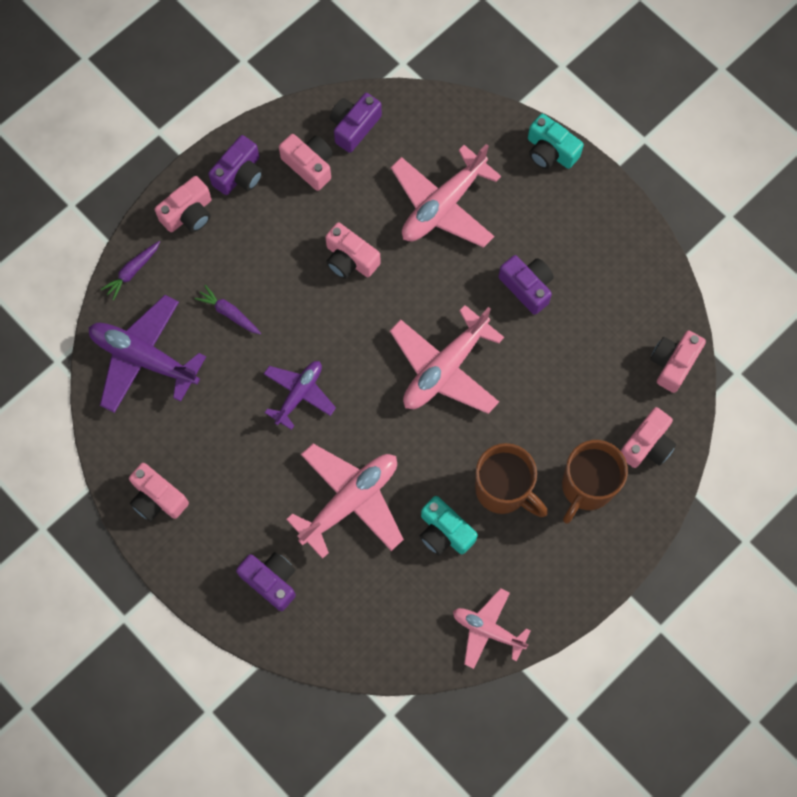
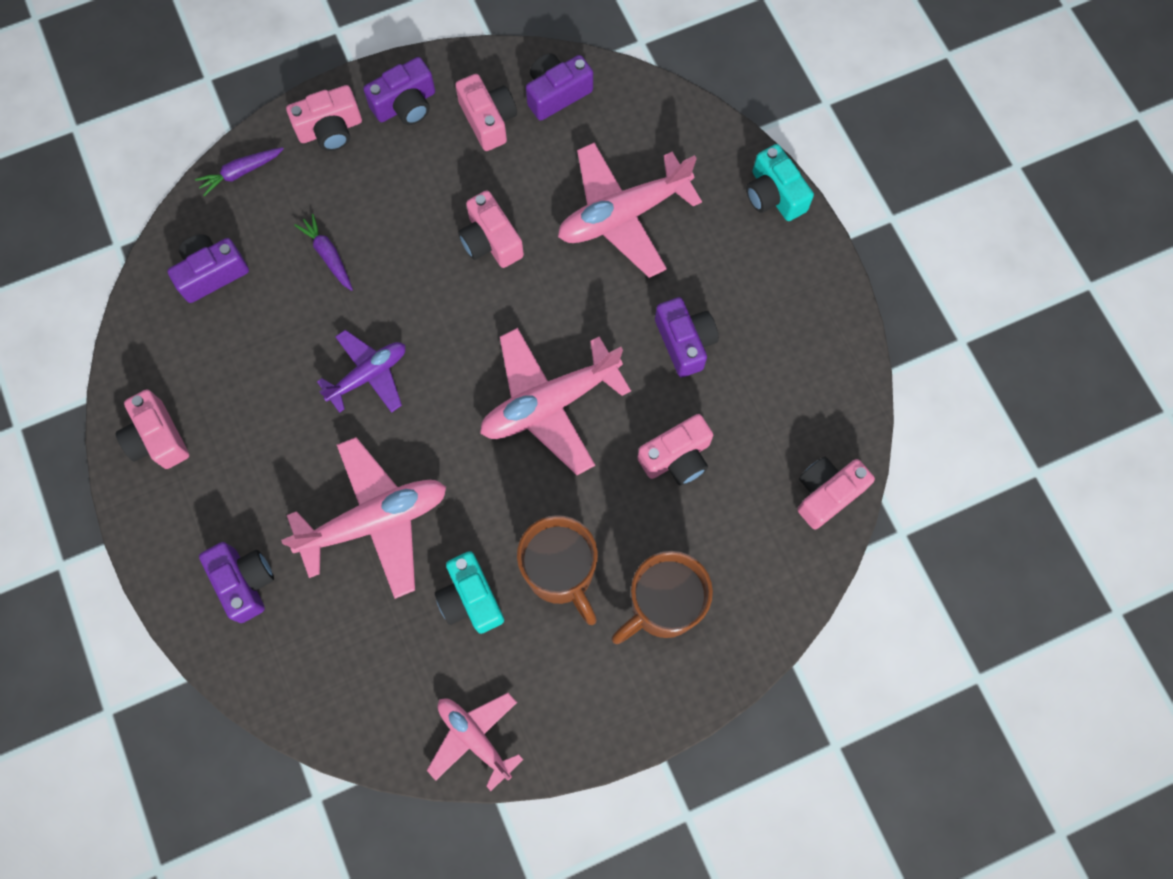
camera: 20 degrees right, 0 degrees up
(144, 358) = (212, 273): purple plane -> purple camera
(647, 445) = (757, 581): pink camera -> pink camera (677, 457)

